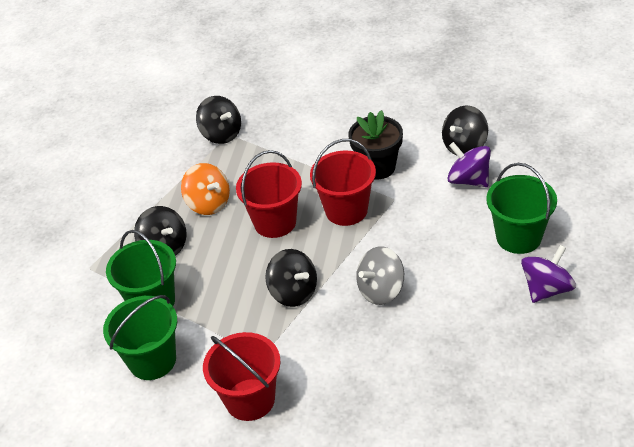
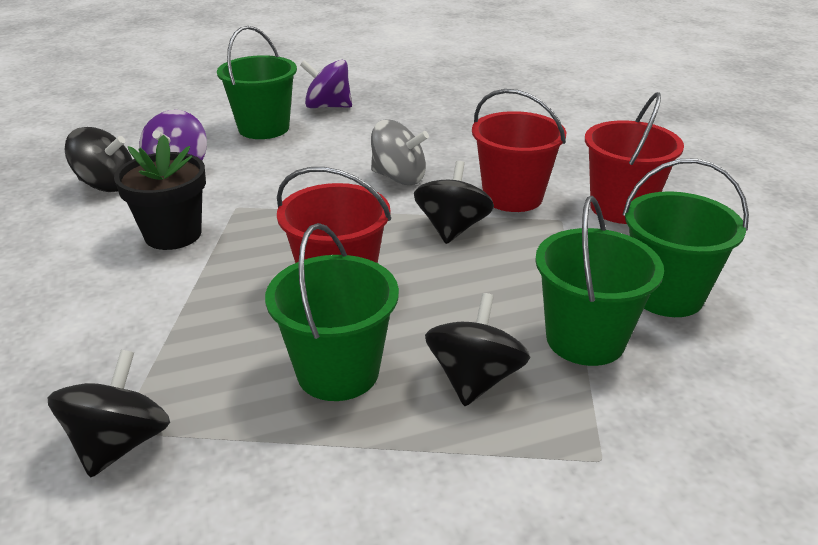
camera: 125 degrees left, 10 degrees down
(208, 203) = (338, 372): orange spinning top -> green bucket
(346, 210) = (278, 234): red bucket -> red bucket (512, 197)

